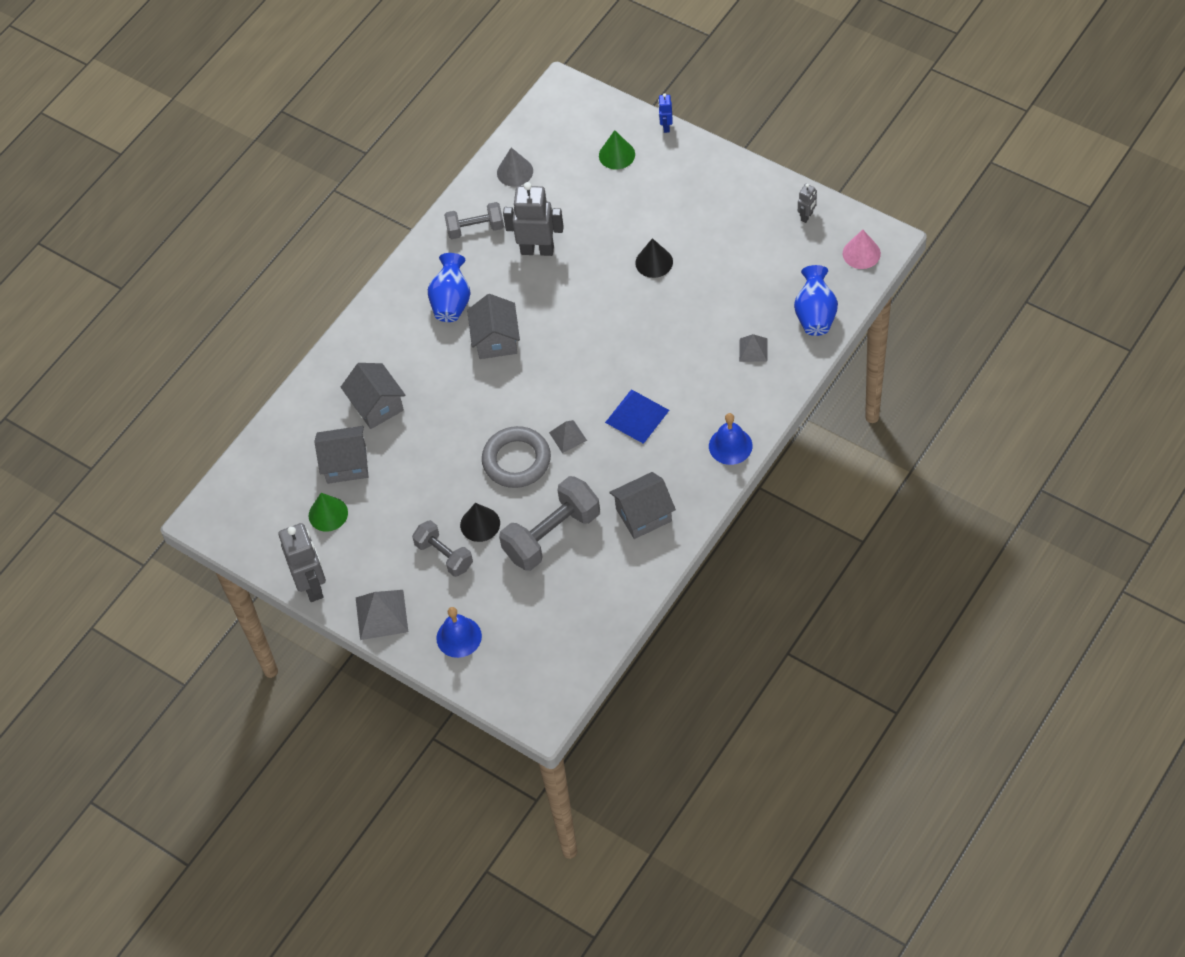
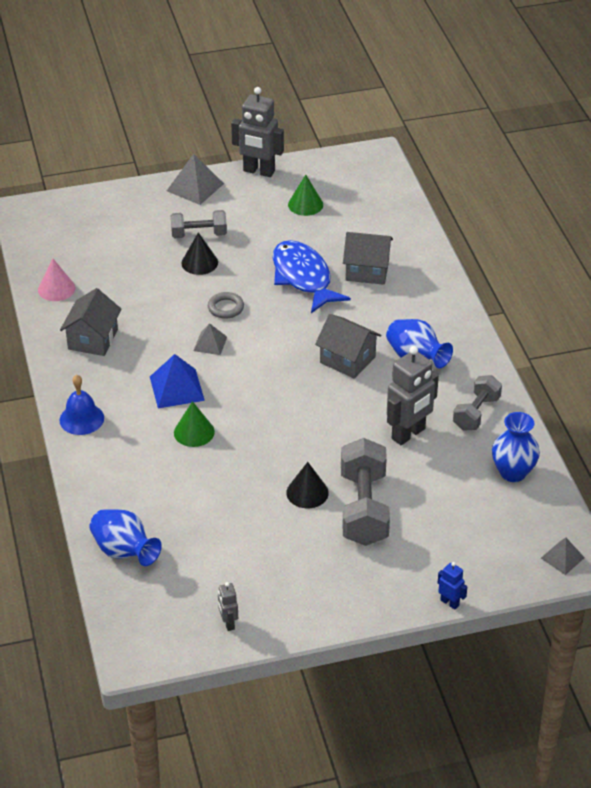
camera: 125 degrees right, 15 degrees down
(346, 464) = (335, 232): grey house -> none
(427, 440) = (303, 277): none -> blue fish
(459, 637) = (130, 208): blue bell -> none
(515, 172) = (513, 472): grey cone -> blue vase
(516, 460) = (226, 308): grey ring -> grey ring, size x0.55
(552, 535) = (142, 288): grey dumbbell -> grey dumbbell (364, 508)
(617, 155) = (455, 547): green cone -> green cone (194, 432)
(753, 349) = (144, 491): grey pyramid -> grey pyramid (562, 558)
(861, 253) = (142, 629): pink cone -> pink cone (56, 289)

